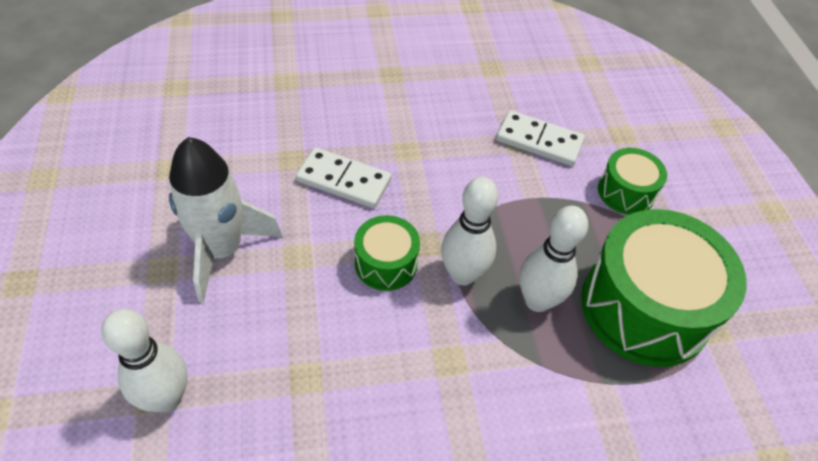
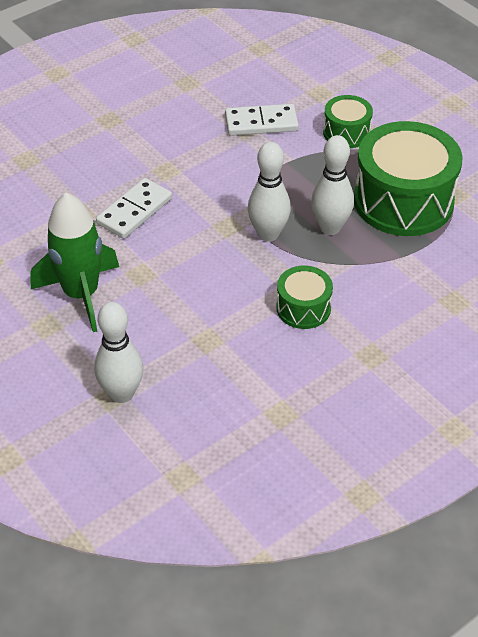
camera: 25 degrees left, 5 degrees down
(222, 250) = (81, 294): white rocket -> green rocket
(344, 180) = (134, 211): white domino -> white domino turned 45 degrees counterclockwise
(386, 263) = (209, 251): green drum -> green drum (303, 308)

